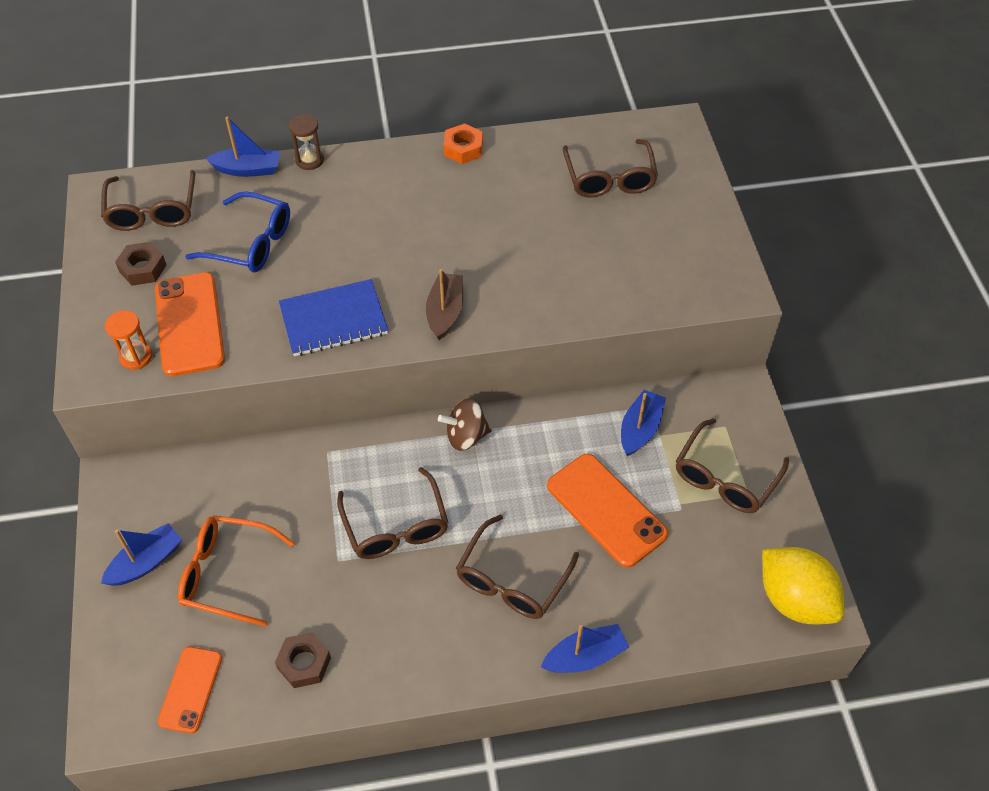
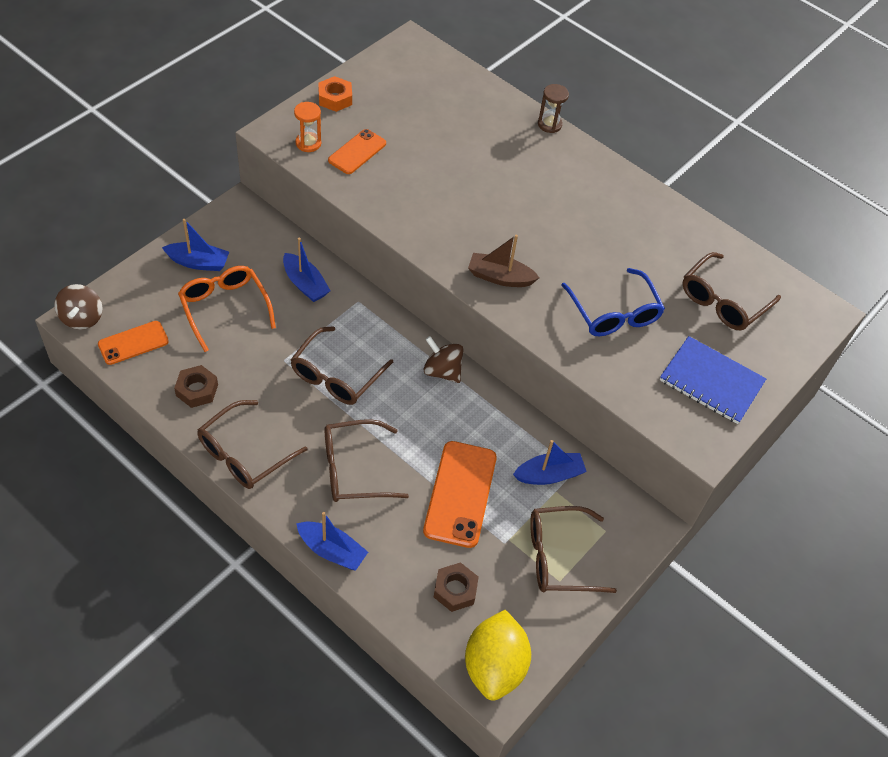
camera: 45 degrees right, 0 degrees up
(110, 722) = (82, 318): none -> brown spinning top
(143, 268) = (376, 102): brown nut -> brown nut (455, 590)
(152, 211) = (424, 76): brown glasses -> brown glasses (244, 454)
(190, 324) = (357, 152): orange phone -> orange phone, size x0.62
(248, 169) = (507, 99): blue boat -> blue boat (305, 284)
(251, 243) = (450, 140): blue glasses -> blue glasses (614, 313)
(333, 320) = (432, 221): blue notebook -> blue notebook (711, 381)
(445, 312) = (500, 277): brown boat -> brown boat turned 135 degrees counterclockwise
(463, 149) = (653, 199): orange nut -> orange nut (335, 98)

